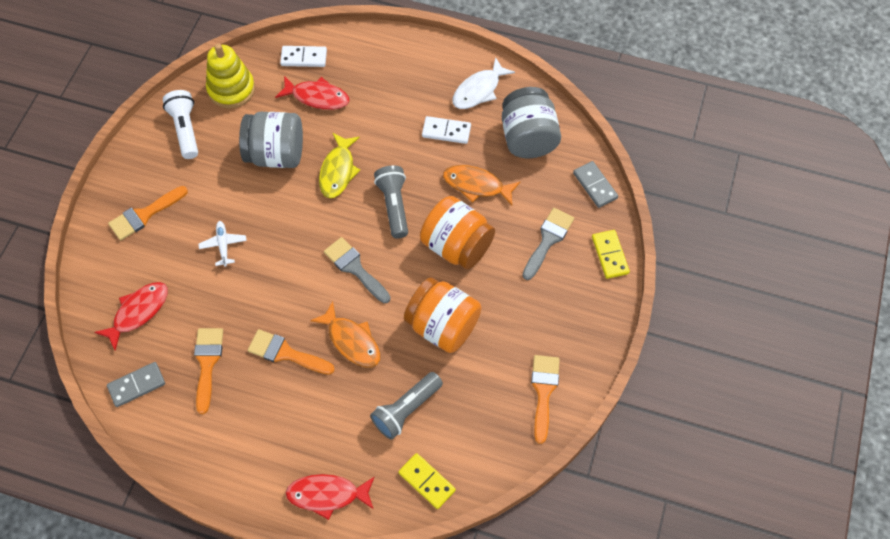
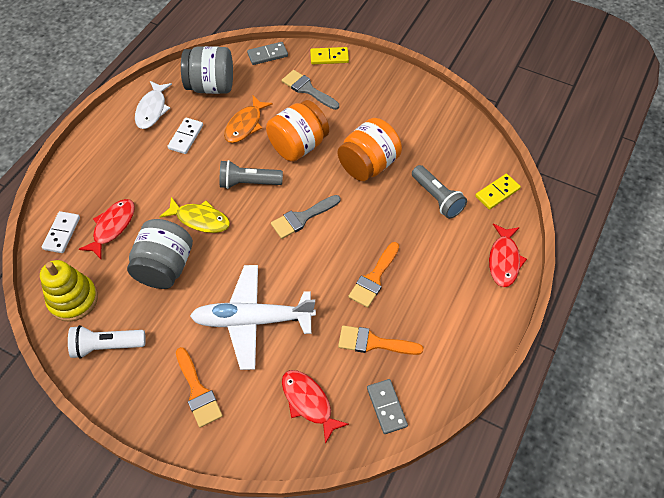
camera: 80 degrees left, 5 degrees down
(223, 245) = (252, 320): white plane -> white plane, size x2.45
(351, 341) = (370, 228): orange fish -> none
(479, 90) = (152, 109): white fish -> white fish turned 45 degrees clockwise
(543, 391) = (432, 112): orange brush -> none

